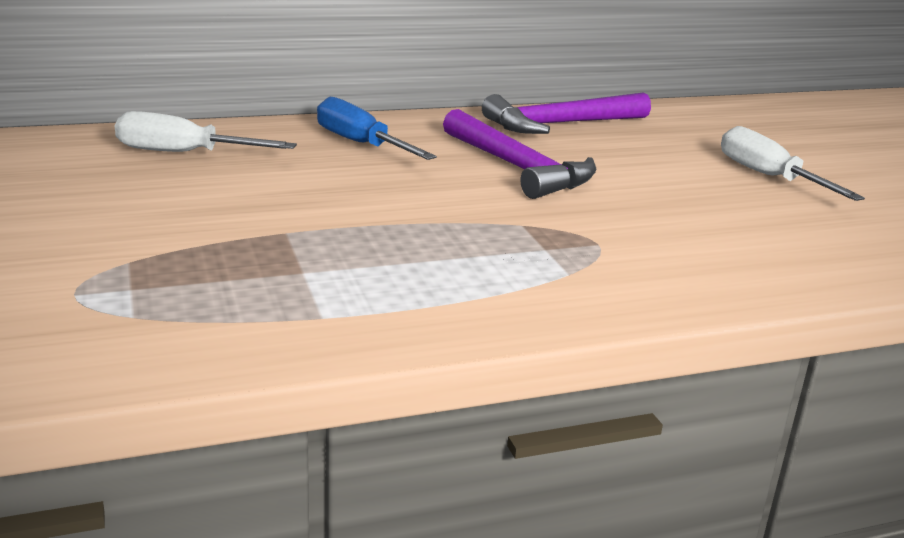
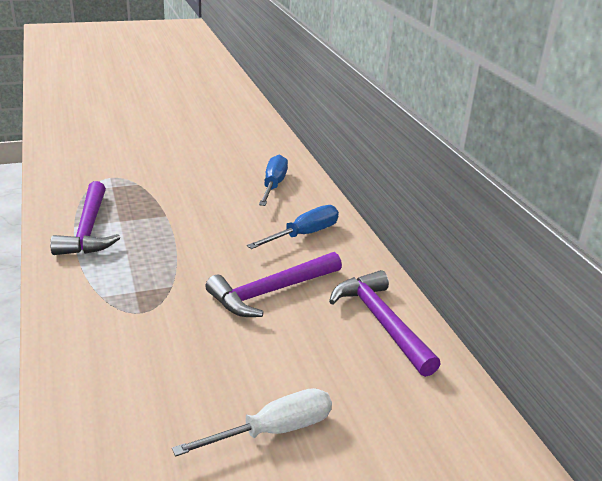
camera: 90 degrees right, 5 degrees up
(184, 153) = (273, 185): white screwdriver -> blue screwdriver
(338, 299) = (88, 229): none -> purple hammer

